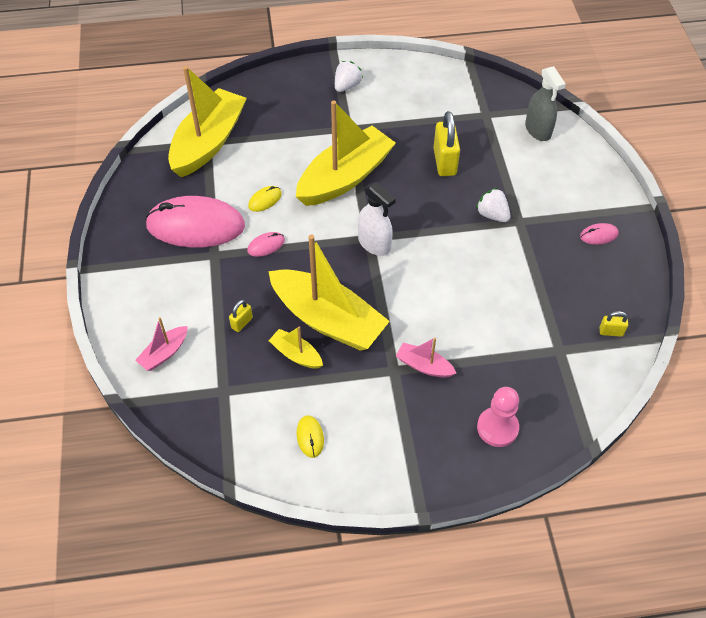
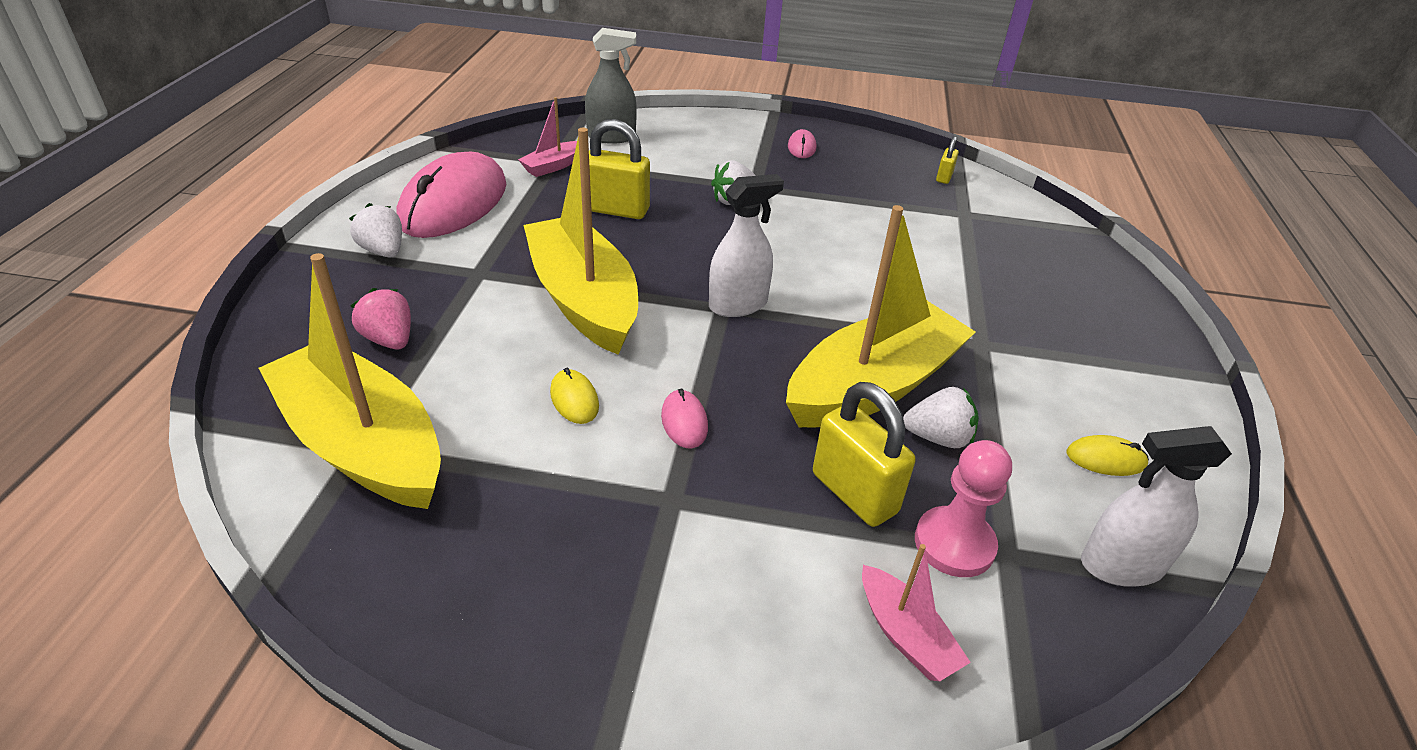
camera: 75 degrees left, 15 degrees down
(195, 226) = (581, 512): pink mouse -> pink mouse (454, 203)
(231, 441) = (1121, 565): none -> white spray bottle
(242, 323) = (854, 493): yellow padlock -> yellow padlock, size x1.99
(278, 120) = (389, 340): none -> pink strawberry
(296, 354) = (938, 438): yellow boat -> white strawberry
(424, 366) = (977, 315): pink boat -> pink boat (553, 166)
(497, 428) = (1080, 284): pink pawn -> pink pawn (954, 544)

